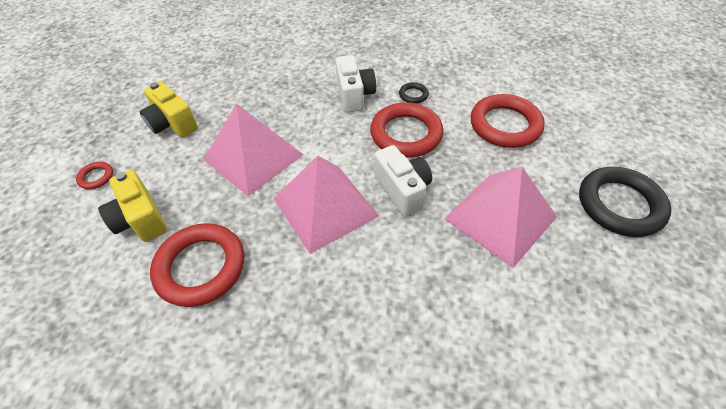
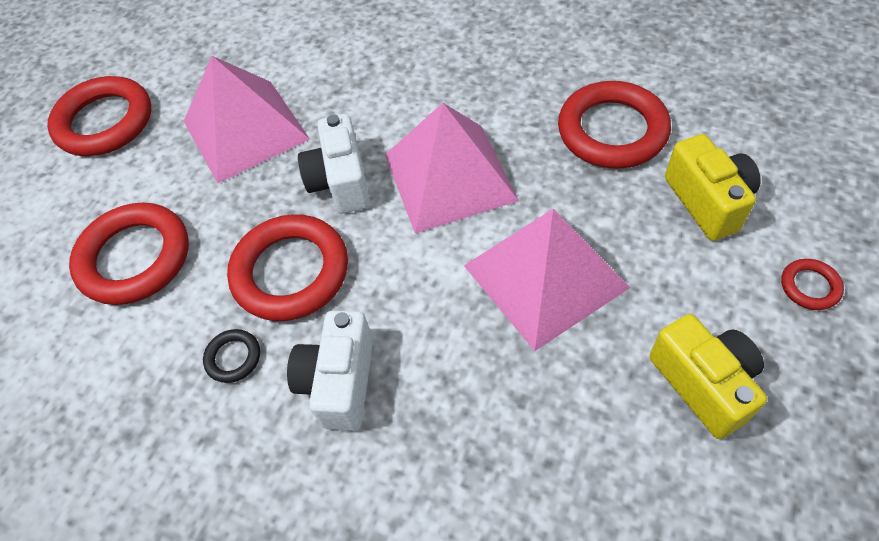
camera: 160 degrees left, 5 degrees up
(619, 205) = (105, 122): black ring -> red ring

